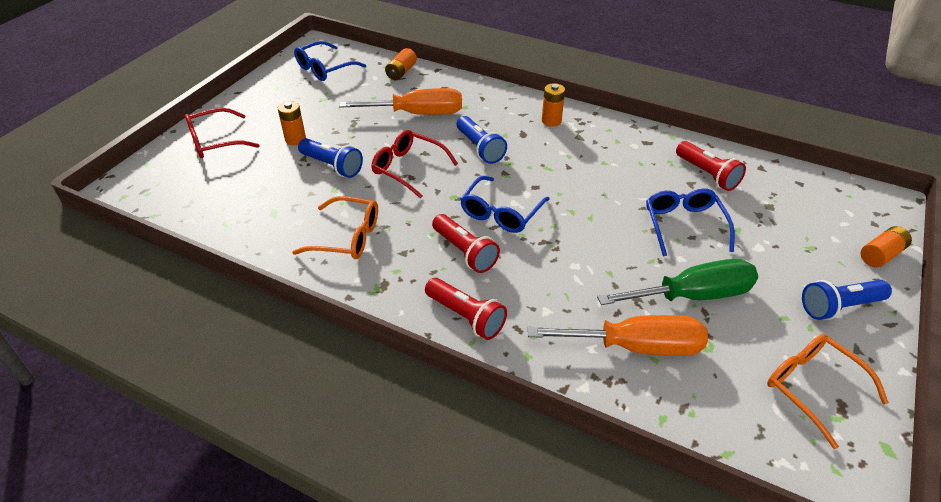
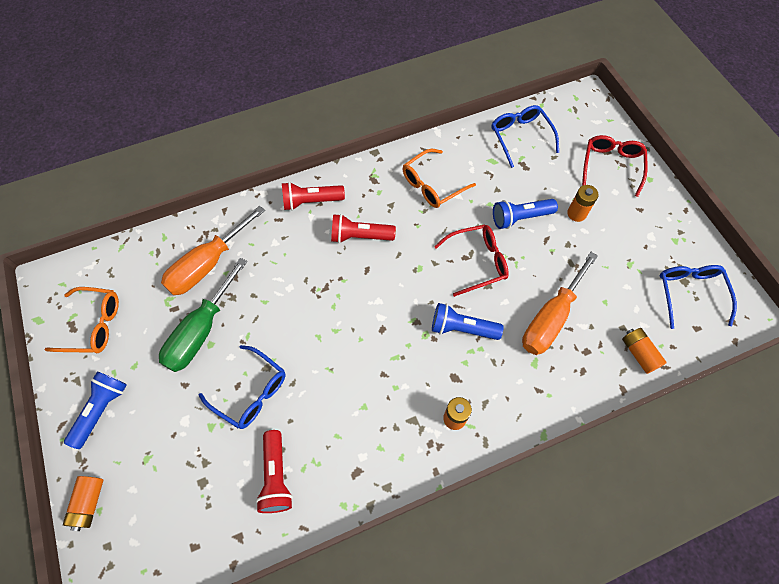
camera: 130 degrees right, 20 degrees up
(501, 213) = (375, 284): blue glasses -> blue glasses (520, 137)
(707, 174) = (276, 476): red flashlight -> red flashlight turned 105 degrees counterclockwise

